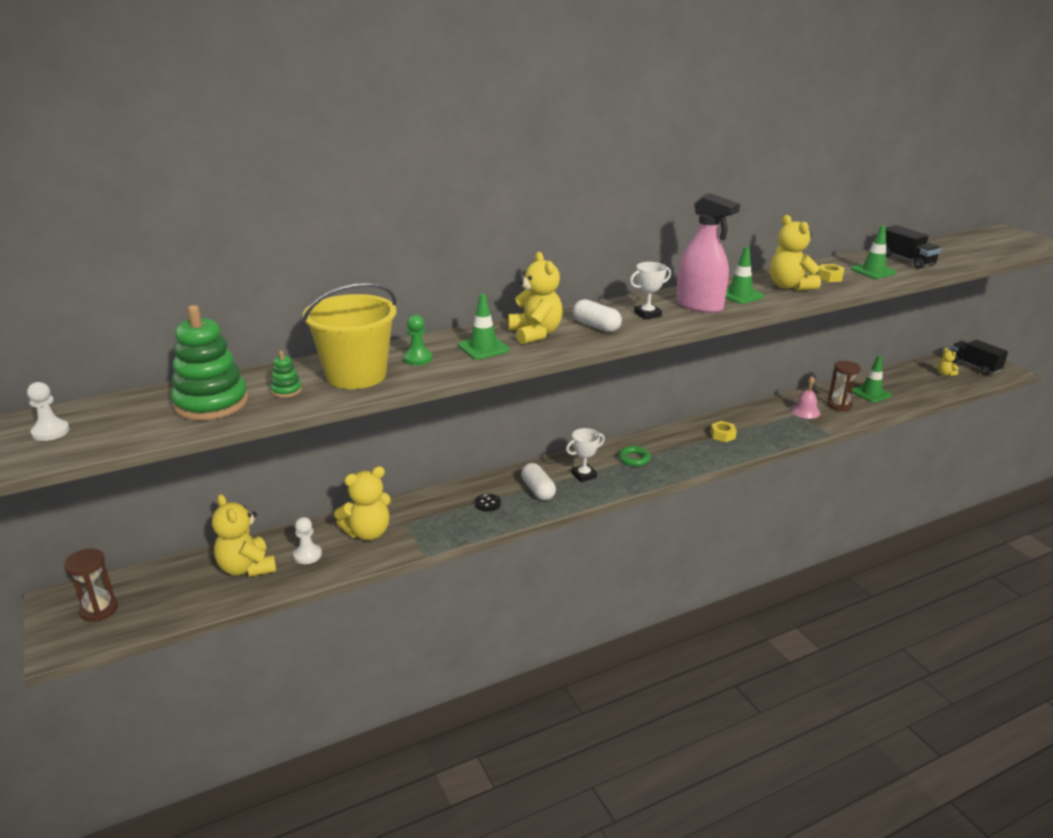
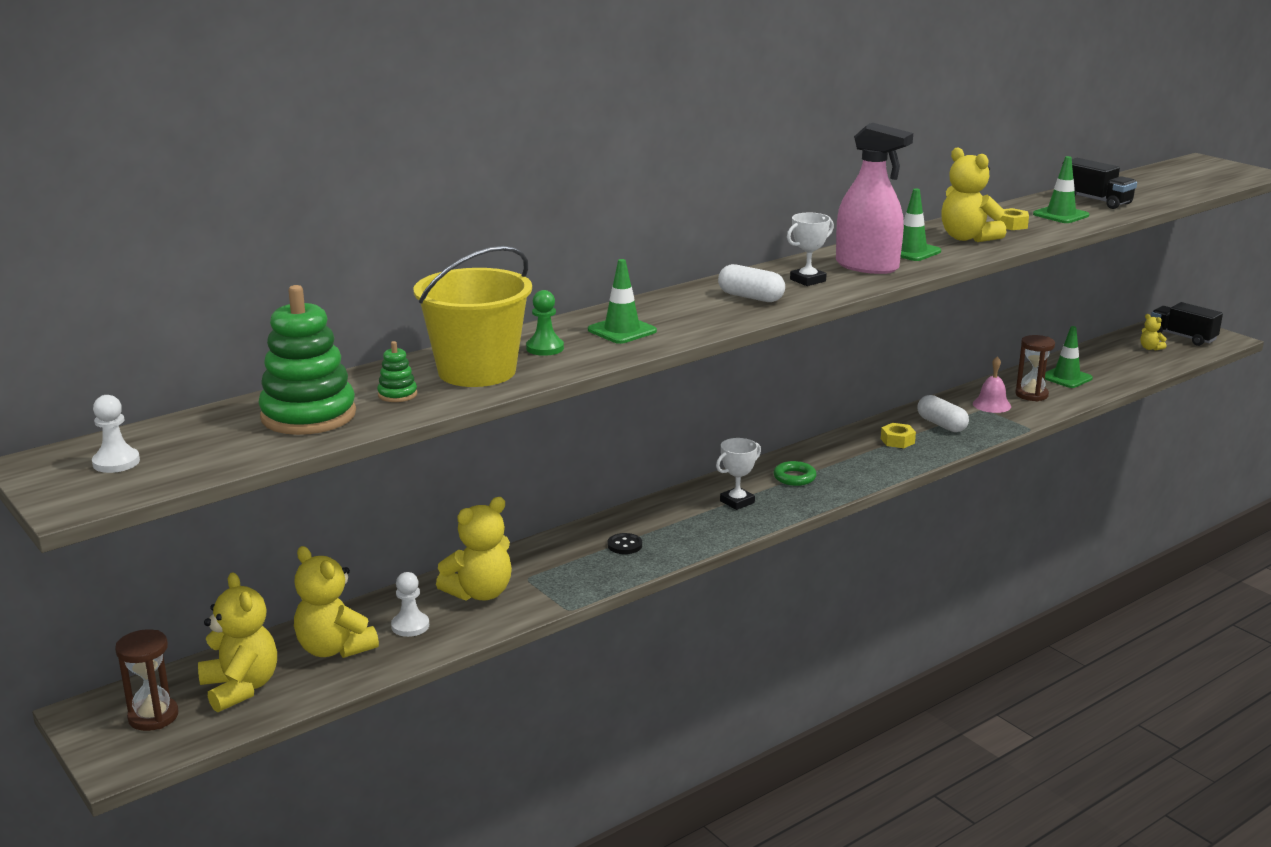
camera: 10 degrees left, 5 degrees down
(535, 334) = (679, 311): yellow teddy bear -> yellow teddy bear (240, 688)
(538, 490) = (684, 524): white capsule -> white capsule (941, 425)

